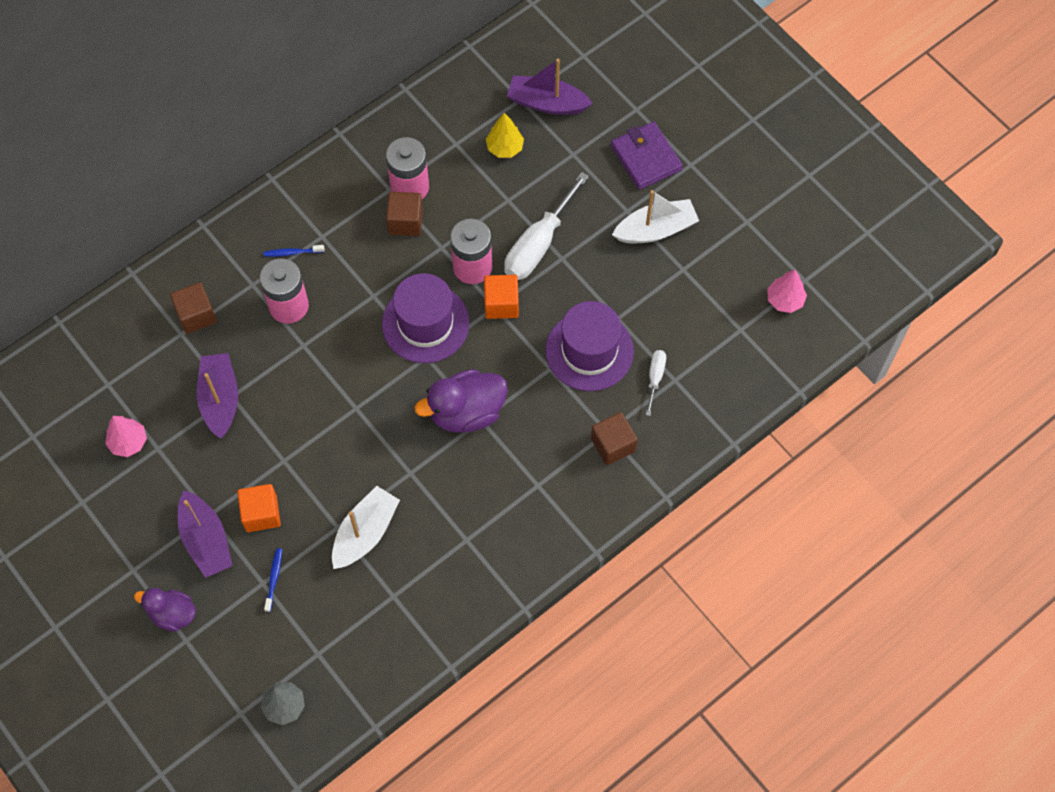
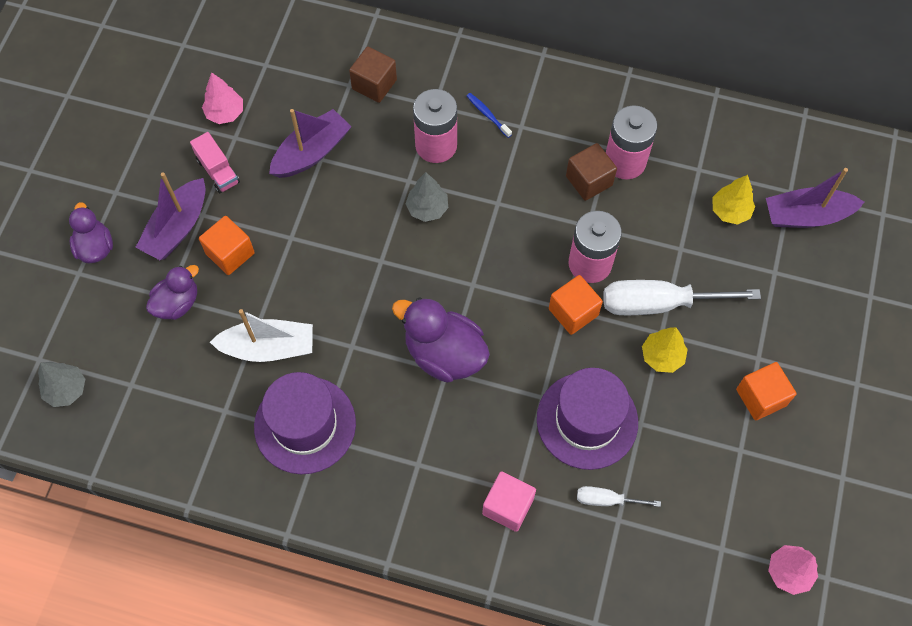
camera: 55 degrees right, 0 degrees up
(178, 479) = (218, 171): none -> pink truck
(274, 579) = (177, 303): blue toothbrush -> purple duck
(338, 347) = (427, 208): none -> grey tree
(425, 323) = (504, 262): purple hat -> purple hat (305, 425)
(547, 103) = (806, 216): purple boat -> purple boat turned 75 degrees counterclockwise
(579, 270) = (662, 356): none -> yellow tree
(613, 445) = (508, 506): brown cube -> pink cube
(646, 158) = (827, 338): purple wallet -> none
(655, 378) = (606, 500): white screwdriver -> white screwdriver turned 150 degrees counterclockwise
(656, 230) = (761, 397): white boat -> orange cube

